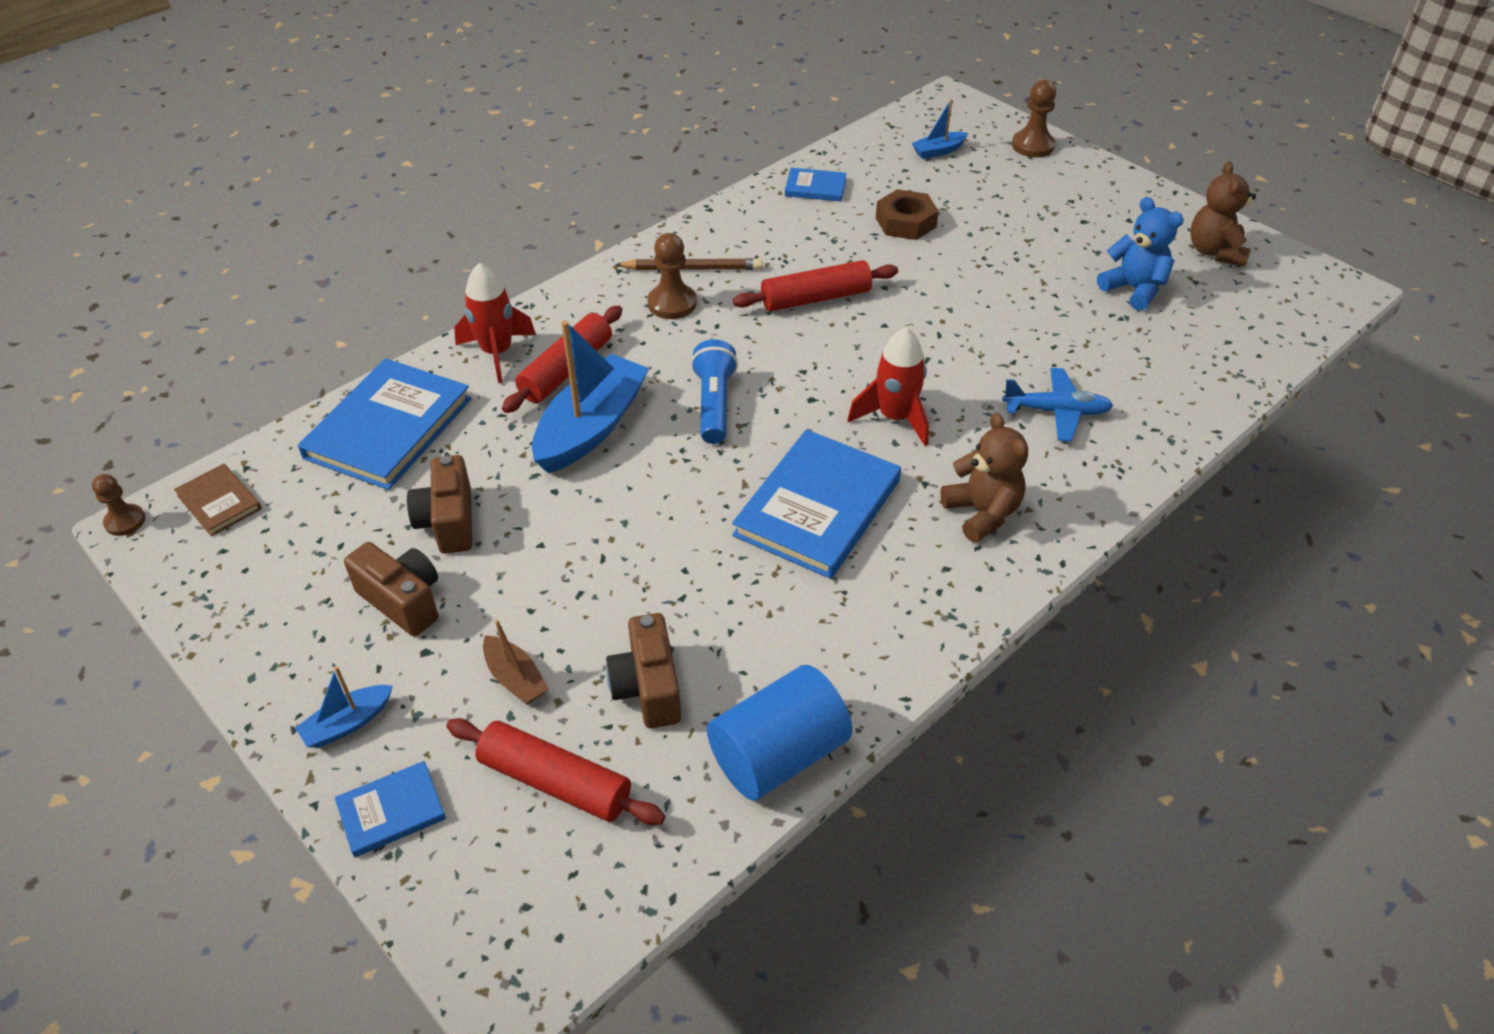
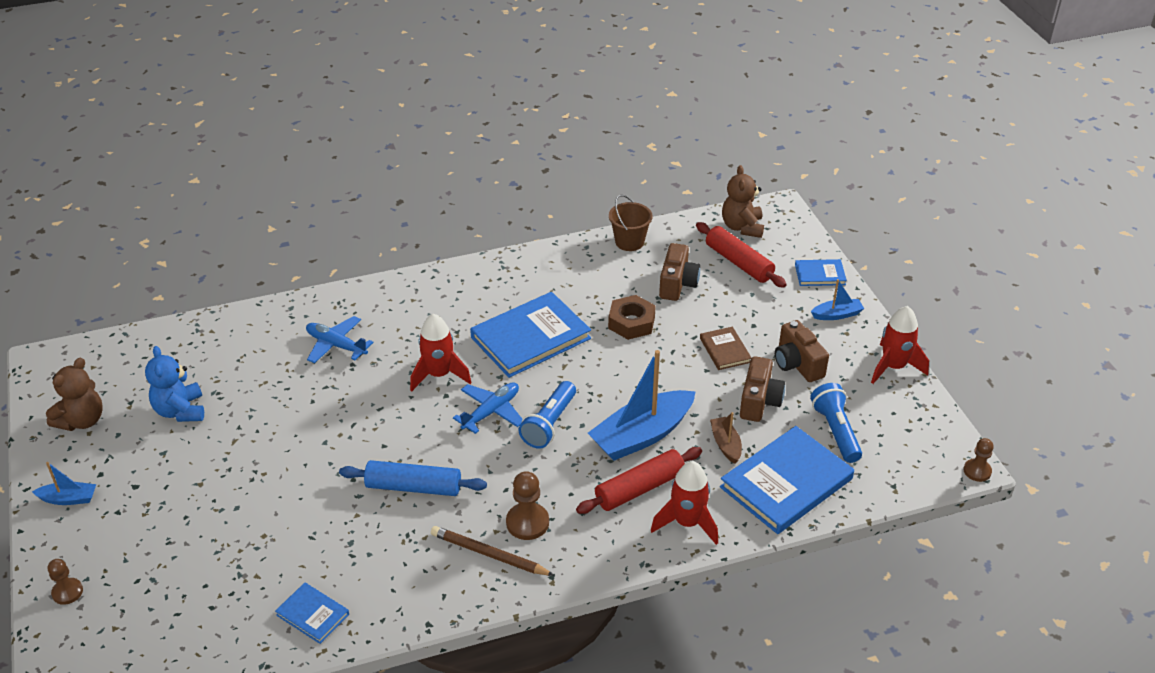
camera: 155 degrees left, 5 degrees down
(219, 502) = (912, 464): brown book -> brown book (725, 350)
(243, 649) = (893, 367): none -> red rocket
(330, 514) = (835, 431): none -> blue flashlight
(515, 678) = (744, 308): brown boat -> brown boat (726, 444)
(778, 754) = (629, 242): blue cylinder -> brown bucket
(794, 396) = (491, 412): none -> blue plane
(816, 298) = (413, 487): red rolling pin -> blue rolling pin
(905, 222) = (275, 539): brown nut -> brown nut (631, 322)
(938, 151) = (157, 620): blue boat -> blue boat (68, 499)
(982, 513) = (440, 305): brown teddy bear -> brown teddy bear (742, 227)
(1032, 146) = (67, 592): brown pawn -> brown pawn, size x0.65

